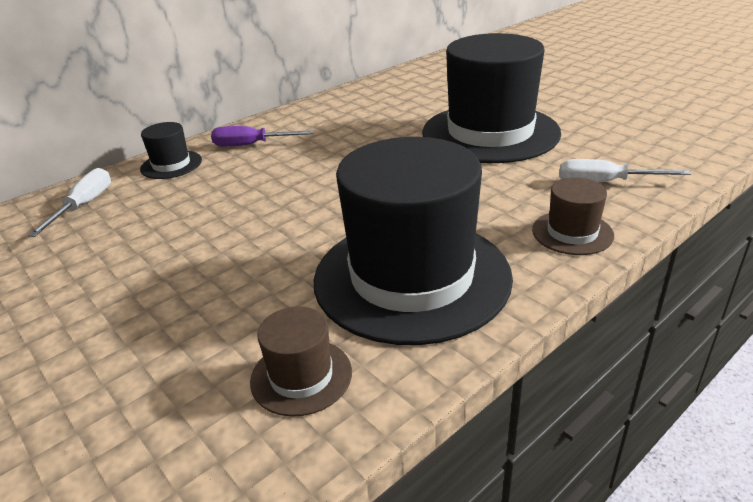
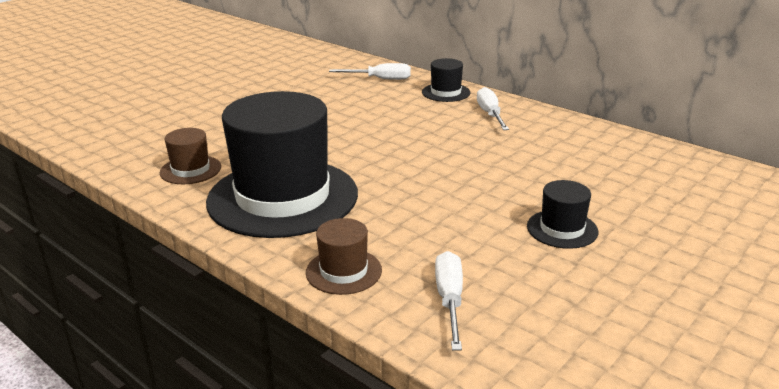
camera: 80 degrees right, 5 degrees down
(251, 145) = (490, 114): purple screwdriver -> white screwdriver
(490, 133) = (562, 229): black hat -> black hat, size x0.43

